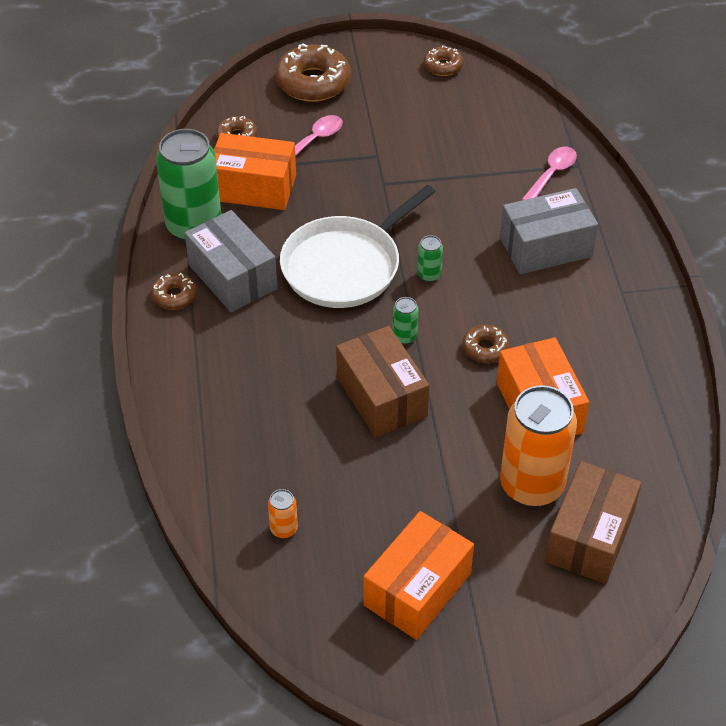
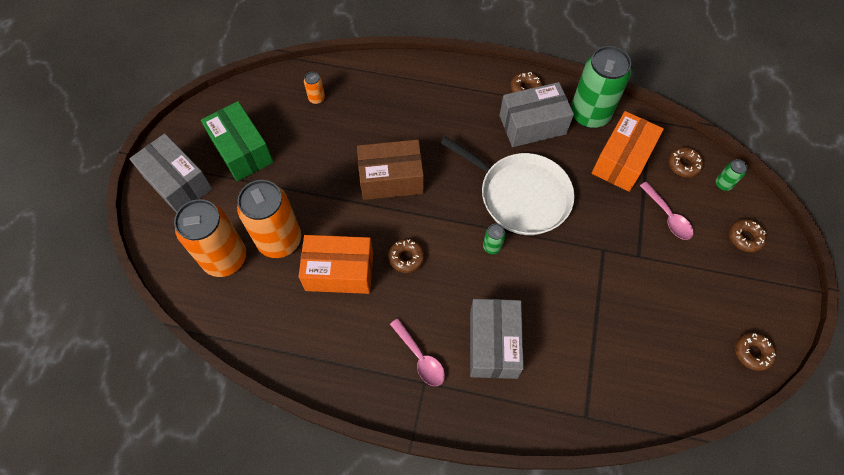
camera: 110 degrees right, 15 degrees up
(313, 82) = (745, 237): brown donut -> brown donut, size x0.53
(345, 266) = (520, 195): white pan -> white pan turned 150 degrees clockwise
(404, 337) = (438, 210): green can -> green can (723, 184)
(417, 589) = (242, 151): orange box -> green box
(510, 650) = (178, 183): none -> grey box
(551, 174) = (579, 388): pink spoon -> pink spoon (420, 358)
(589, 537) = (225, 258): brown box -> orange can

